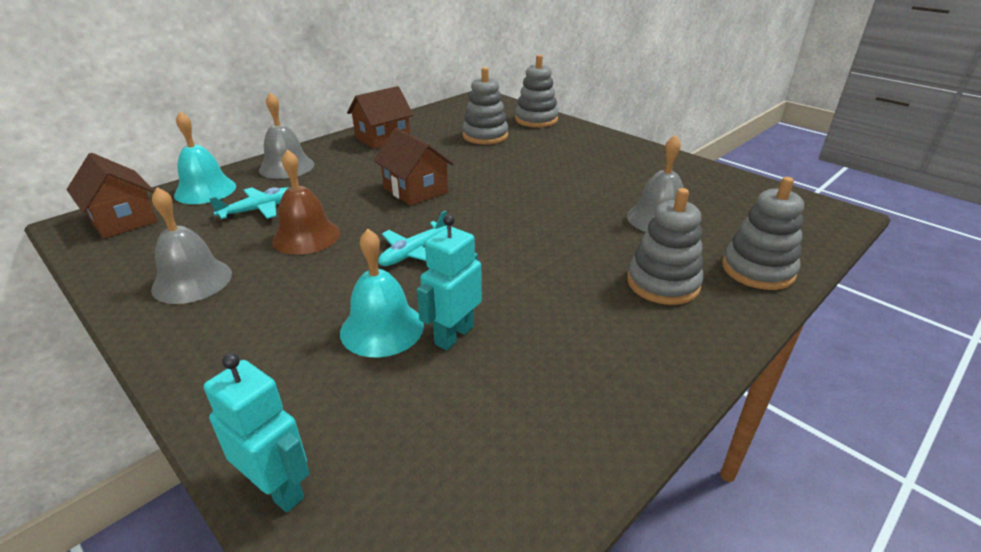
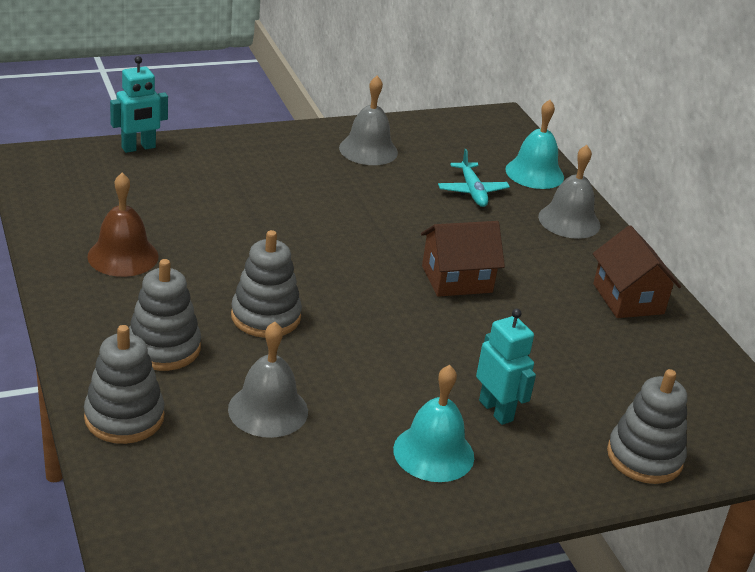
camera: 110 degrees right, 0 degrees up
(123, 220) = (495, 134): brown house -> none
(306, 236) = (401, 202): brown bell -> brown bell (123, 256)
(382, 328) = (238, 204): turquoise bell -> turquoise bell (433, 453)
(414, 252) = (329, 244): turquoise plane -> none
(453, 335) = (202, 227): turquoise robot -> turquoise robot (496, 410)
(485, 136) = (597, 381): grey stacking toy -> grey stacking toy (265, 317)

